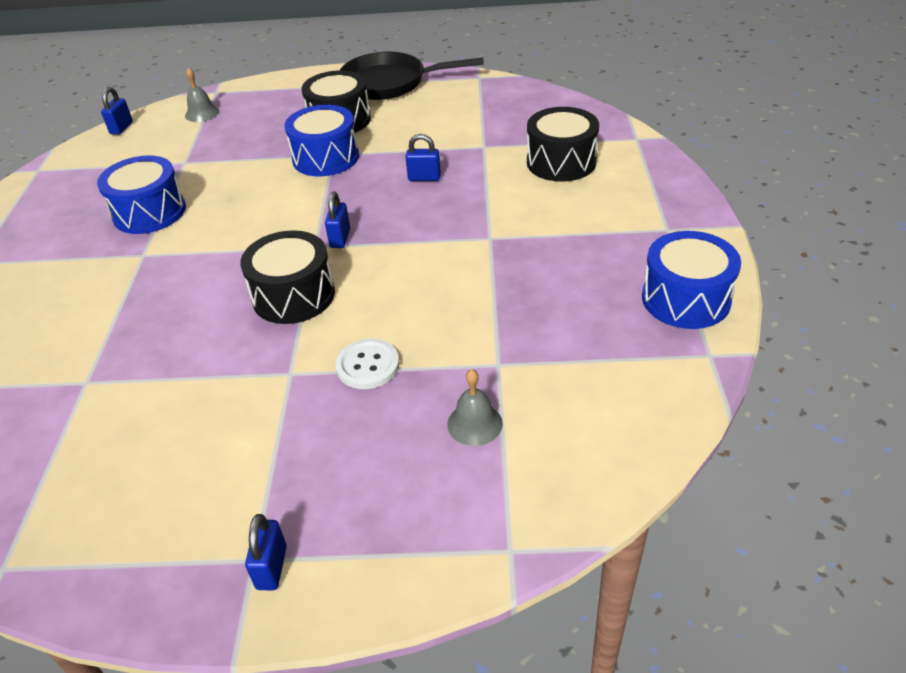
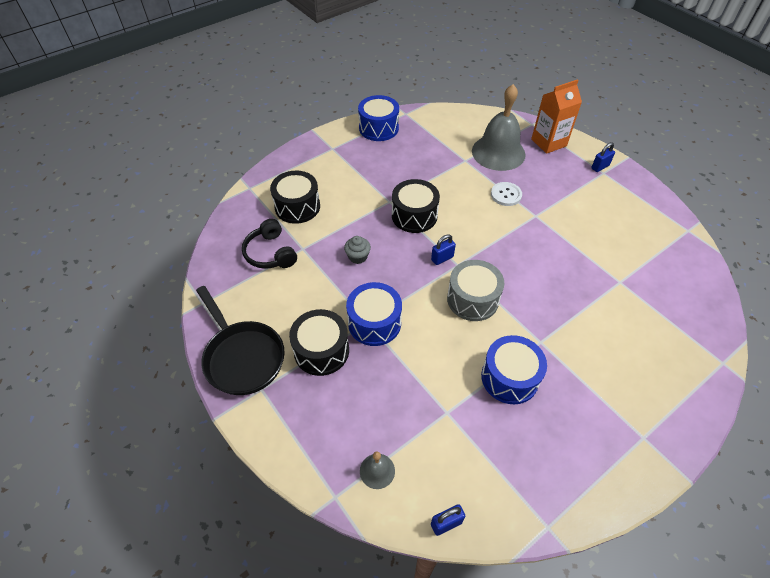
camera: 130 degrees left, 10 degrees up
(257, 233) = (472, 299): none -> grey drum
(293, 295) = (497, 247): black drum -> black drum (414, 216)
(424, 178) = (358, 257): blue padlock -> grey cupcake
(425, 532) = (548, 142): none -> orange carton
(474, 424) = (498, 152): grey bell -> grey bell, size x2.30
(501, 125) = (270, 253): none -> black headphones

